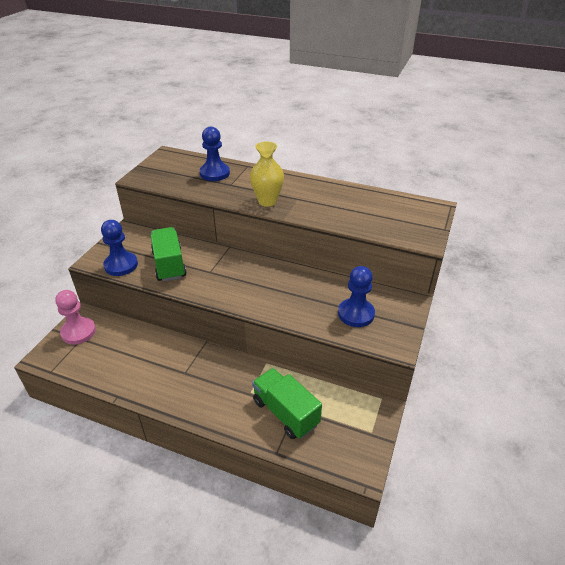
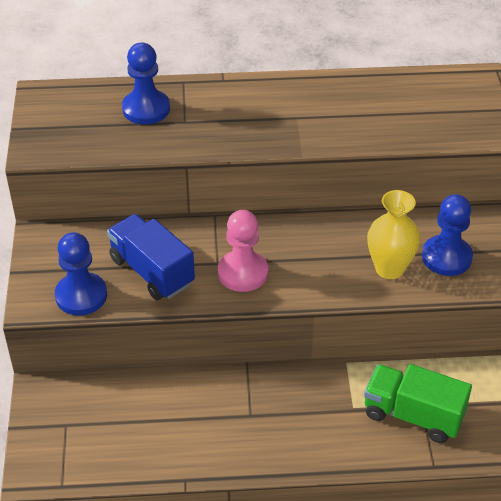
camera: 25 degrees left, 5 degrees up
(78, 332) = (54, 417): pink pawn -> pink pawn (243, 273)
(169, 265) = (152, 271): green truck -> blue truck
(267, 201) = (259, 134): yellow vase -> yellow vase (389, 268)

